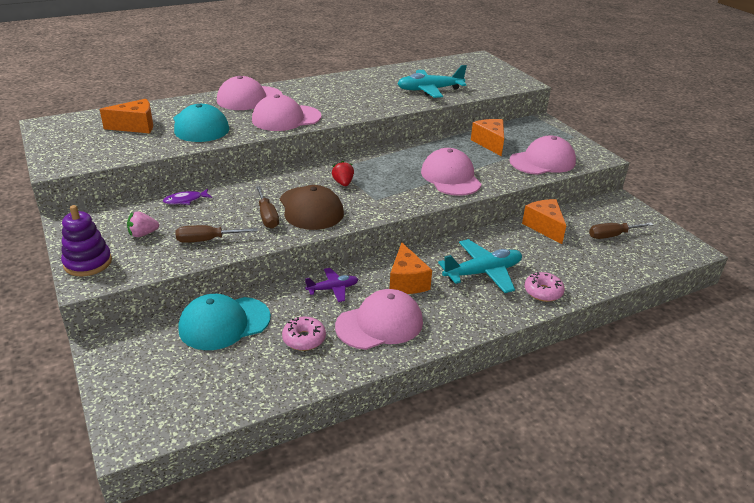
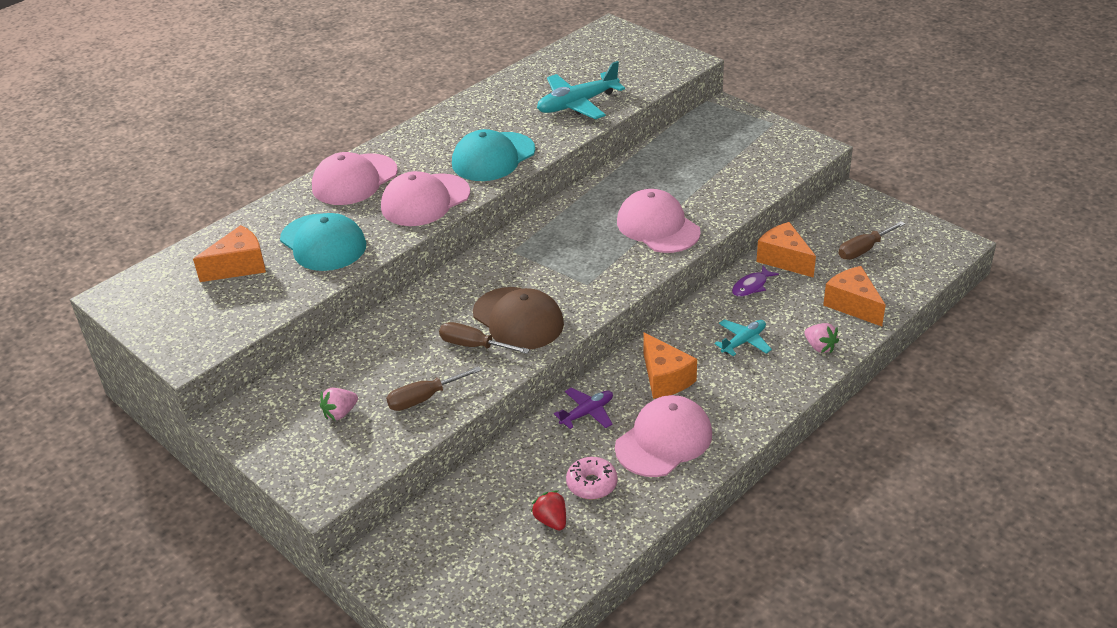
camera: 15 degrees left, 5 degrees up
(88, 263) = (303, 470): purple stacking toy -> none
(185, 200) = (357, 351): purple fish -> purple fish (751, 286)
(224, 323) = (490, 493): turquoise cap -> turquoise cap (493, 157)
(267, 217) = (473, 345): brown screwdriver -> brown screwdriver turned 150 degrees clockwise
(343, 183) = (534, 271): red strawberry -> red strawberry (551, 520)
(483, 273) = (743, 341): turquoise plane -> turquoise plane, size x0.58
(490, 143) = (678, 161): orange cheese -> orange cheese (852, 305)
(542, 161) = (753, 172): pink cap -> none
(543, 292) = (820, 347): pink donut -> pink strawberry

